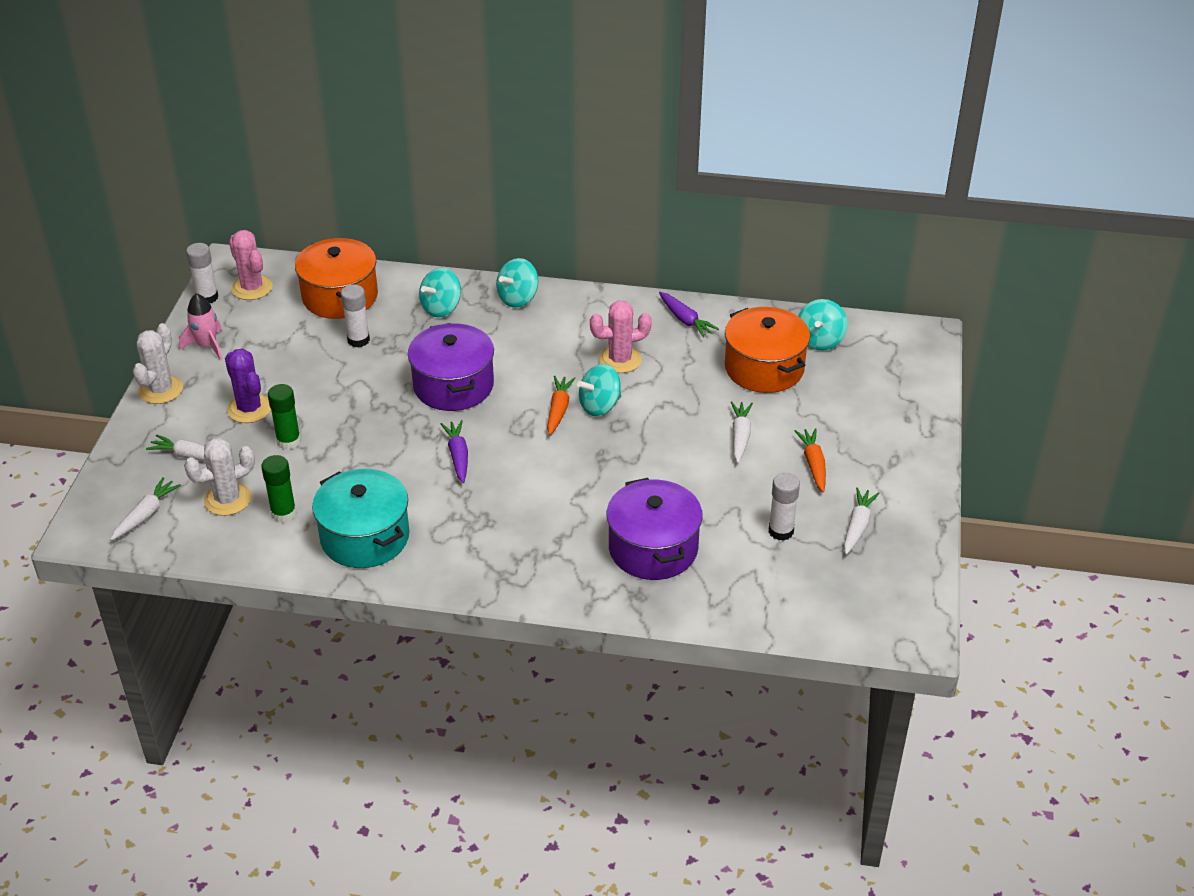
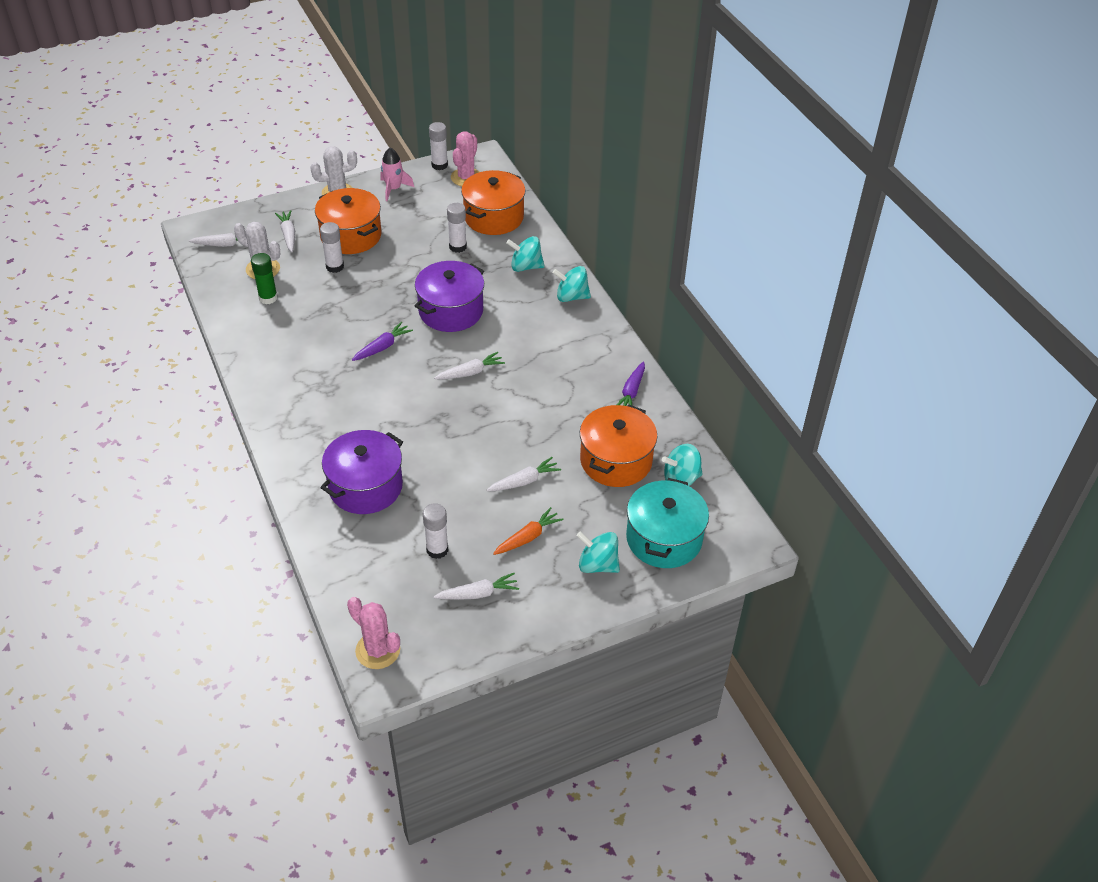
camera: 55 degrees right, 5 degrees up
(249, 409) = (351, 236): purple cactus -> orange pot
(288, 441) = (335, 267): green glue stick -> white glue stick
(365, 537) = (273, 343): turquoise pot -> turquoise pot (664, 539)
(558, 410) = (470, 372): orange carrot -> white carrot
(599, 406) = (492, 391): turquoise spinning top -> turquoise spinning top (597, 565)
(620, 360) = (552, 378): pink cactus -> pink cactus (378, 650)

